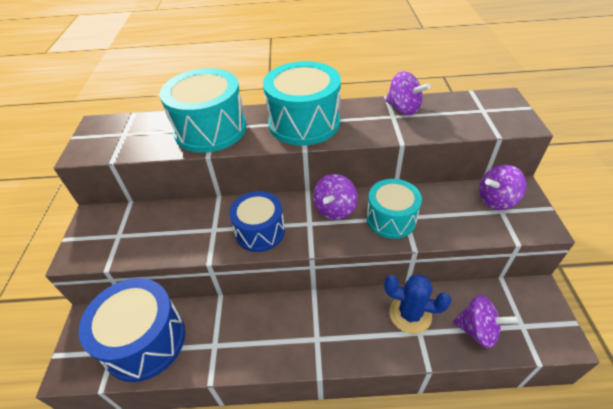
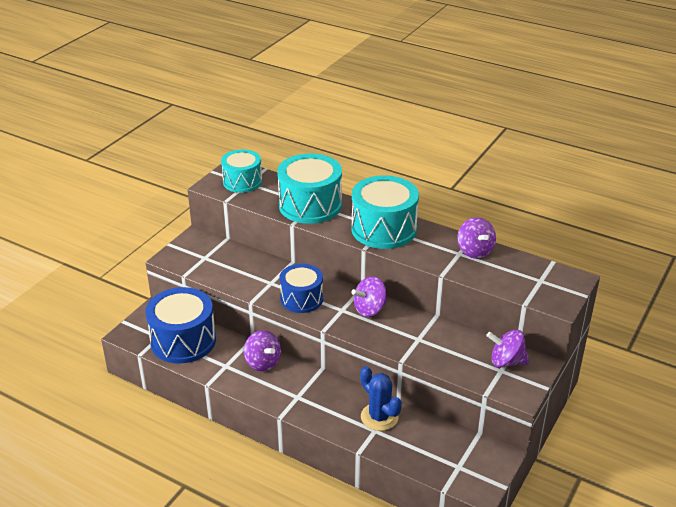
camera: 30 degrees right, 10 degrees down
(391, 219) = (406, 335): turquoise drum -> turquoise drum (242, 181)
(478, 330) = (420, 451): purple spinning top -> purple spinning top (263, 363)

